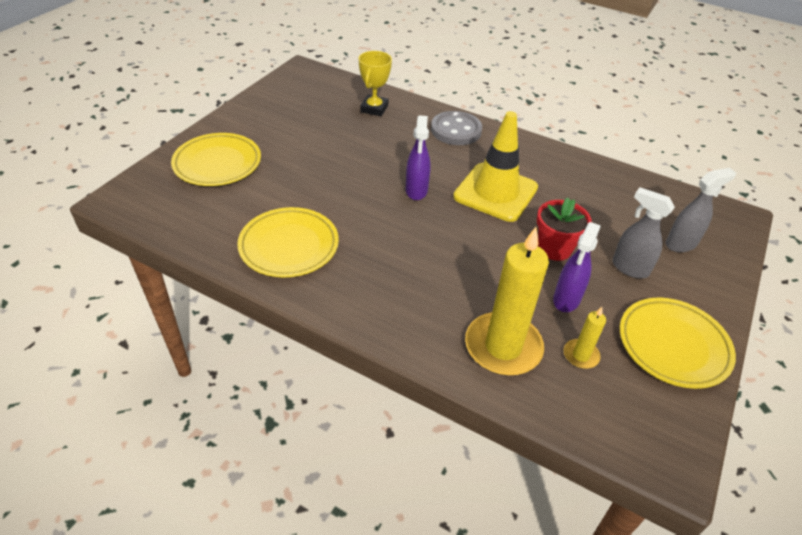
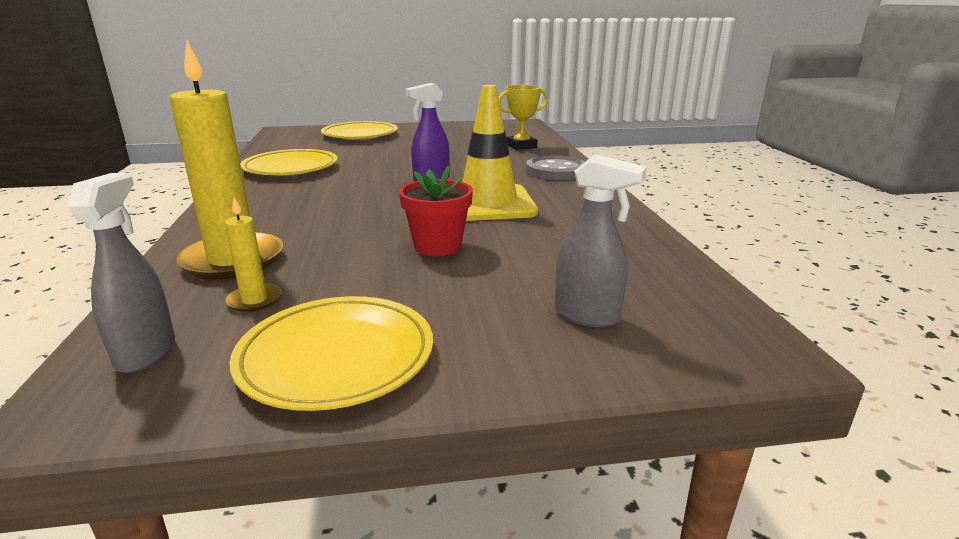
camera: 55 degrees right, 20 degrees down
(566, 300) = (351, 271): purple spray bottle -> none
(629, 268) = (468, 292): grey spray bottle -> grey spray bottle (146, 353)

